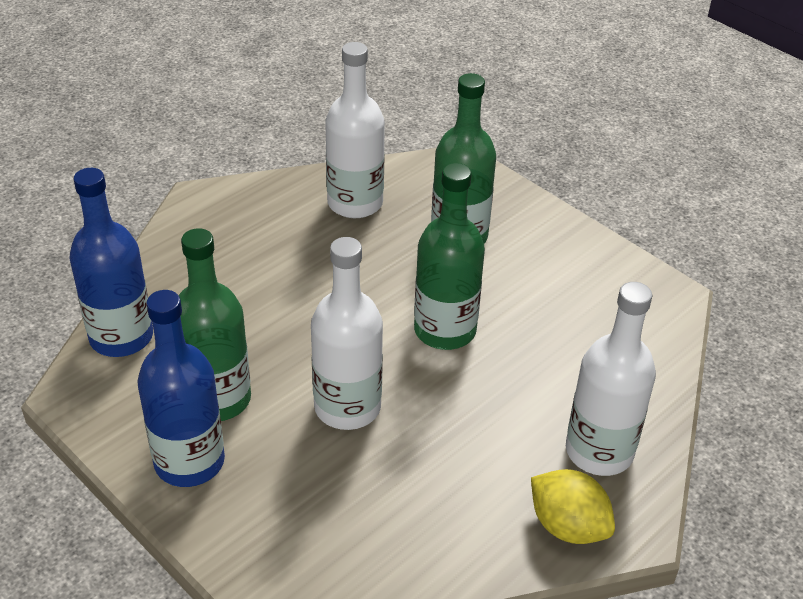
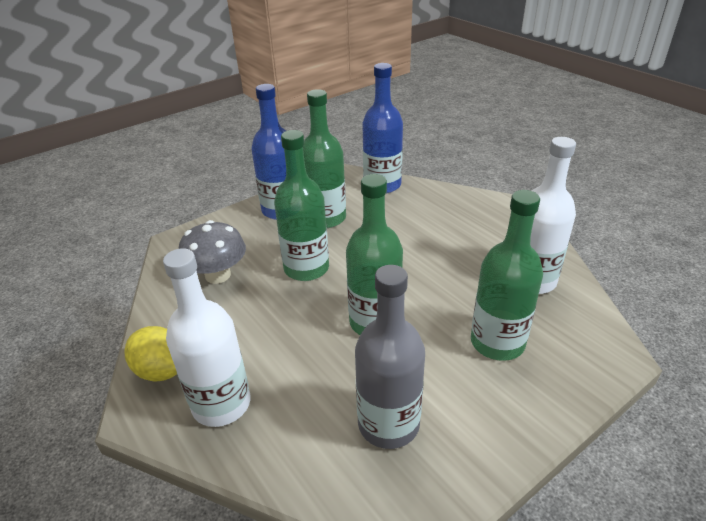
camera: 100 degrees right, 5 degrees down
(347, 407) = (306, 268): white bottle -> green bottle
(372, 512) = (218, 275): none -> grey mushroom
(568, 526) = (161, 371): yellow lemon -> yellow lemon turned 75 degrees clockwise
(583, 313) = (388, 424): none -> grey bottle

